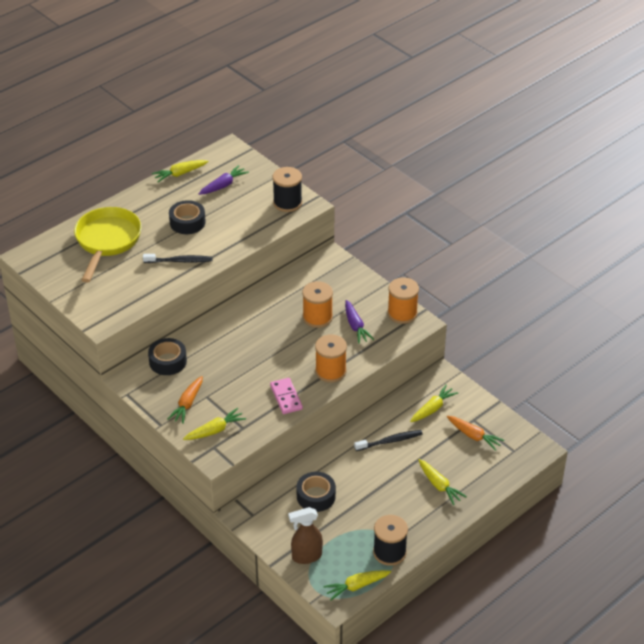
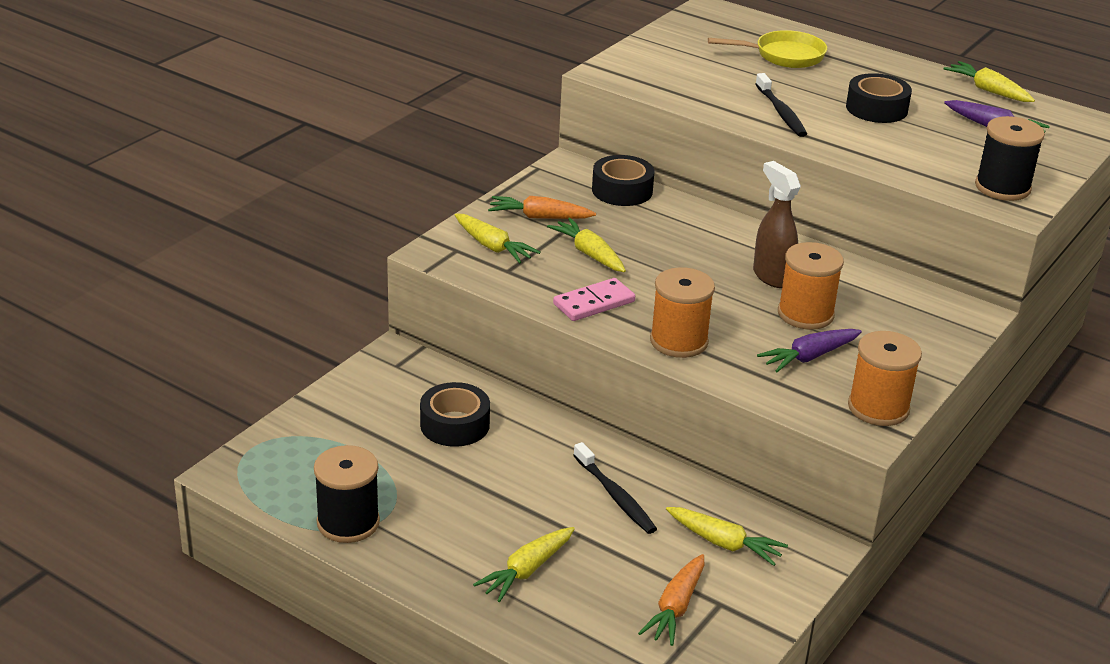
camera: 75 degrees right, 10 degrees down
(107, 241) = (784, 56): yellow pan -> yellow pan, size x0.65
(306, 556) = (320, 429): brown spray bottle -> brown spray bottle (772, 276)
(356, 586) = (265, 491): yellow carrot -> yellow carrot (589, 254)

